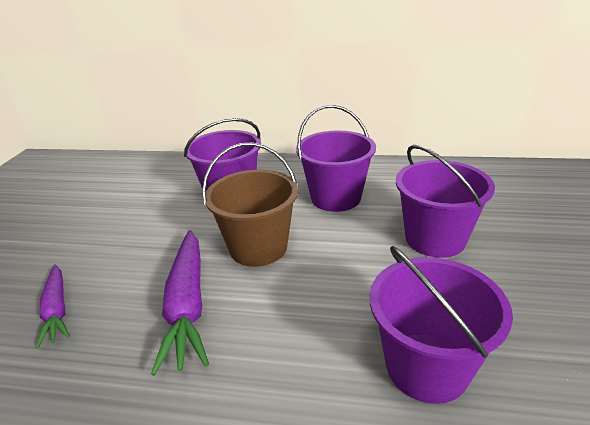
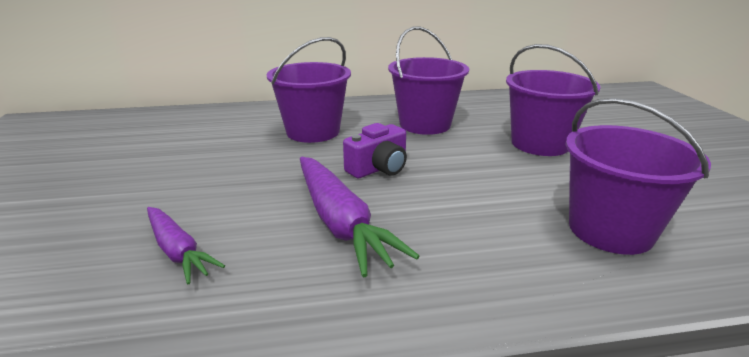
camera: 20 degrees left, 5 degrees down
(258, 247) = (379, 168): brown bucket -> purple camera

